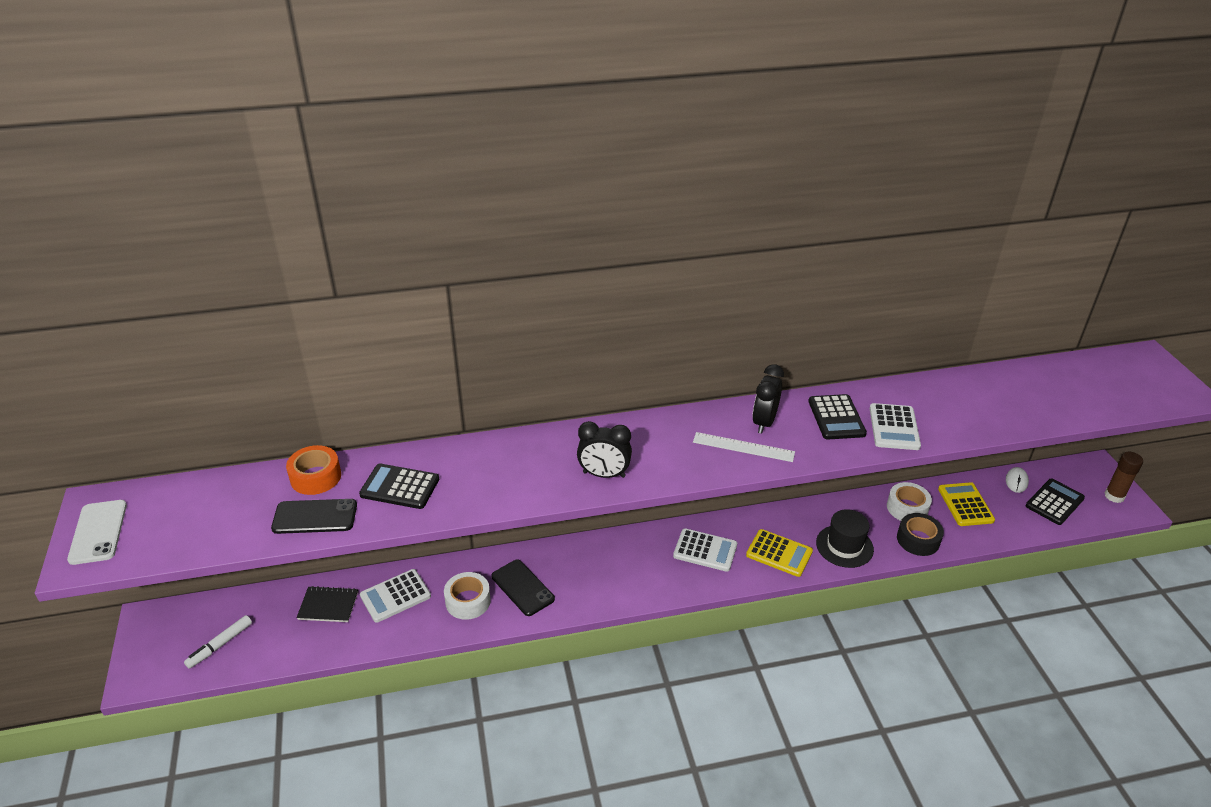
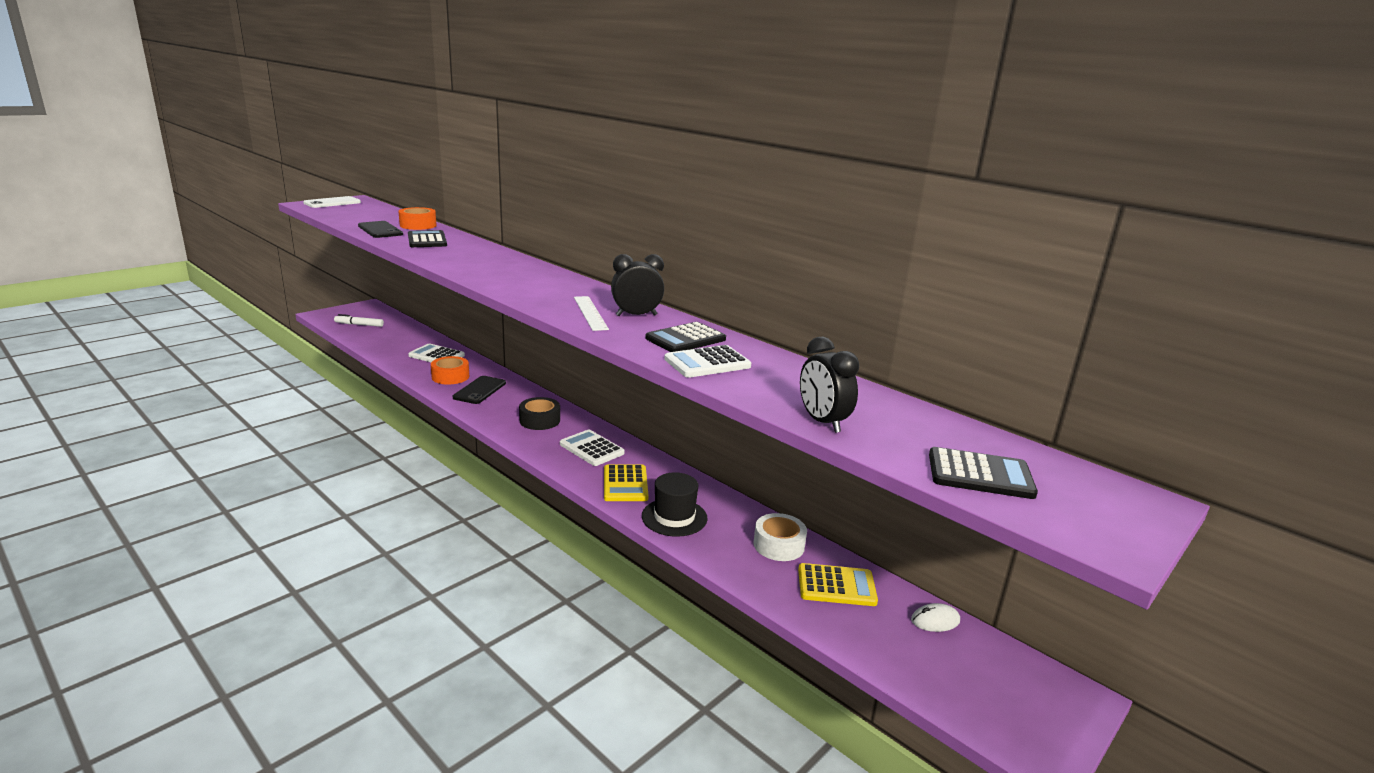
camera: 55 degrees right, 15 degrees down
(328, 605) = (412, 341): black notebook -> none
(468, 601) = (450, 377): white tape -> orange tape
(604, 474) = (498, 279): black clock -> black clock (822, 422)
(705, 550) = (591, 449): white calculator -> white calculator turned 150 degrees clockwise
(918, 540) = (735, 561): black tape -> black tape (540, 420)
(965, 505) = (836, 586): yellow calculator -> yellow calculator turned 45 degrees clockwise
(1054, 502) = (939, 662): black calculator -> black calculator (980, 474)
(1114, 496) = (1035, 725): brown glue stick -> none

